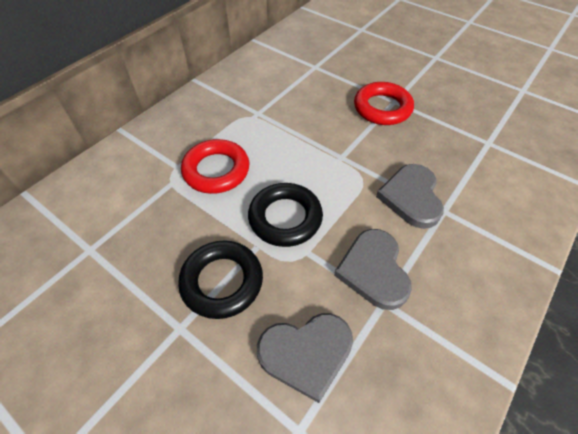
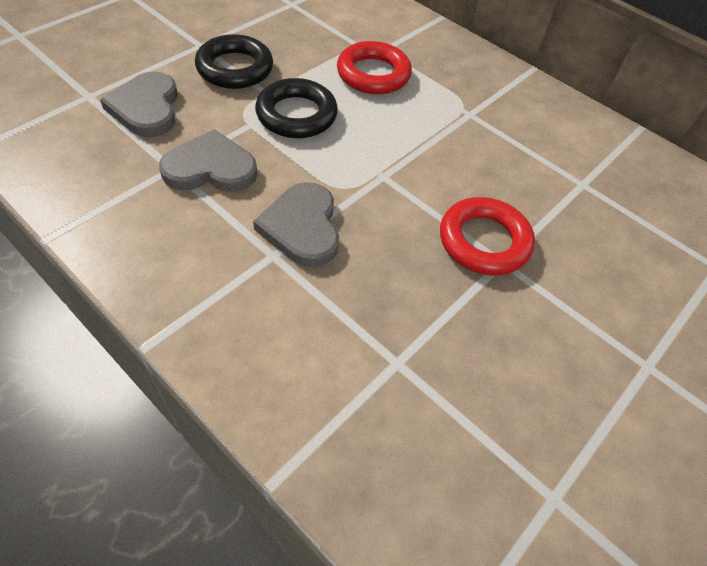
camera: 90 degrees right, 0 degrees up
(411, 197) = (302, 227): grey heart -> grey heart turned 105 degrees counterclockwise

